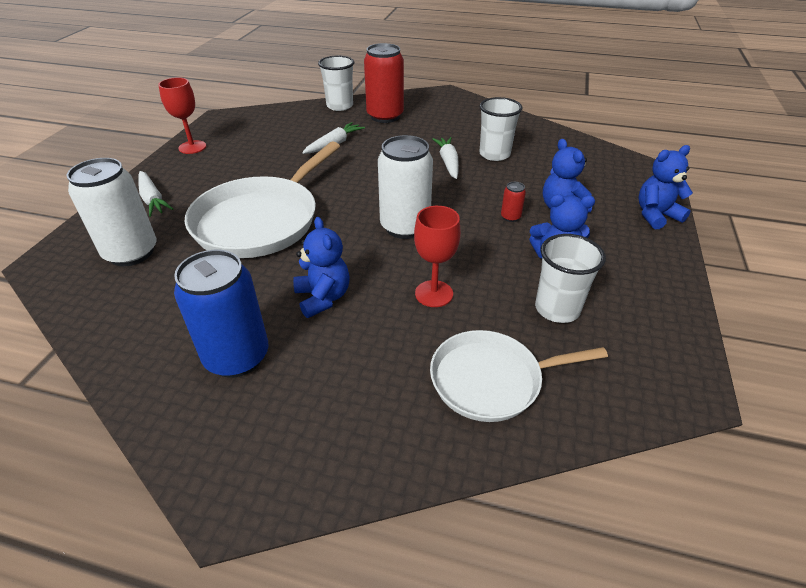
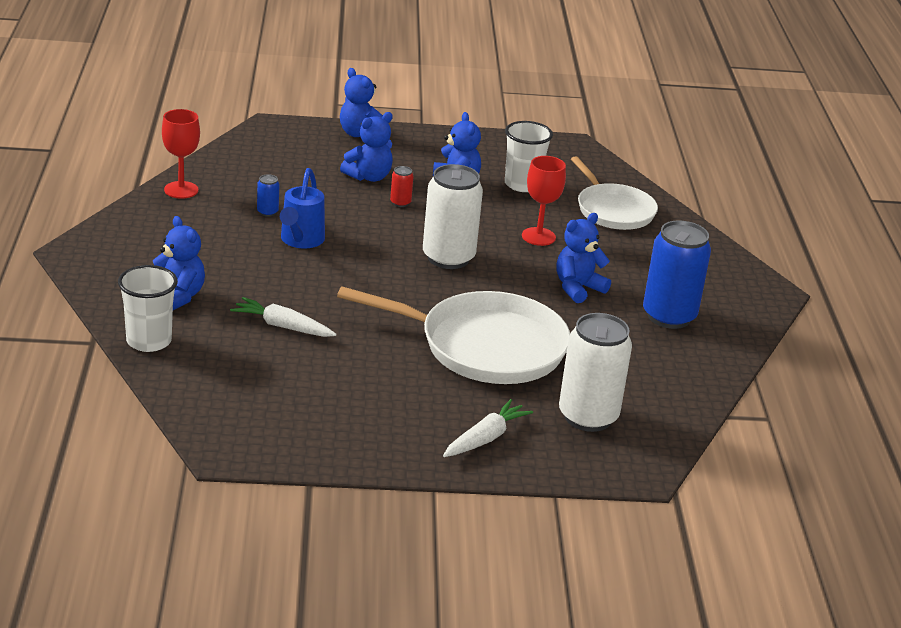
camera: 110 degrees left, 10 degrees down
(192, 147) = (338, 449): red goblet -> red goblet (181, 190)
(385, 116) = (177, 297): red can -> blue teddy bear
(448, 162) = (300, 240): white carrot -> blue watering can
(494, 154) = (267, 212): white cup -> blue can

